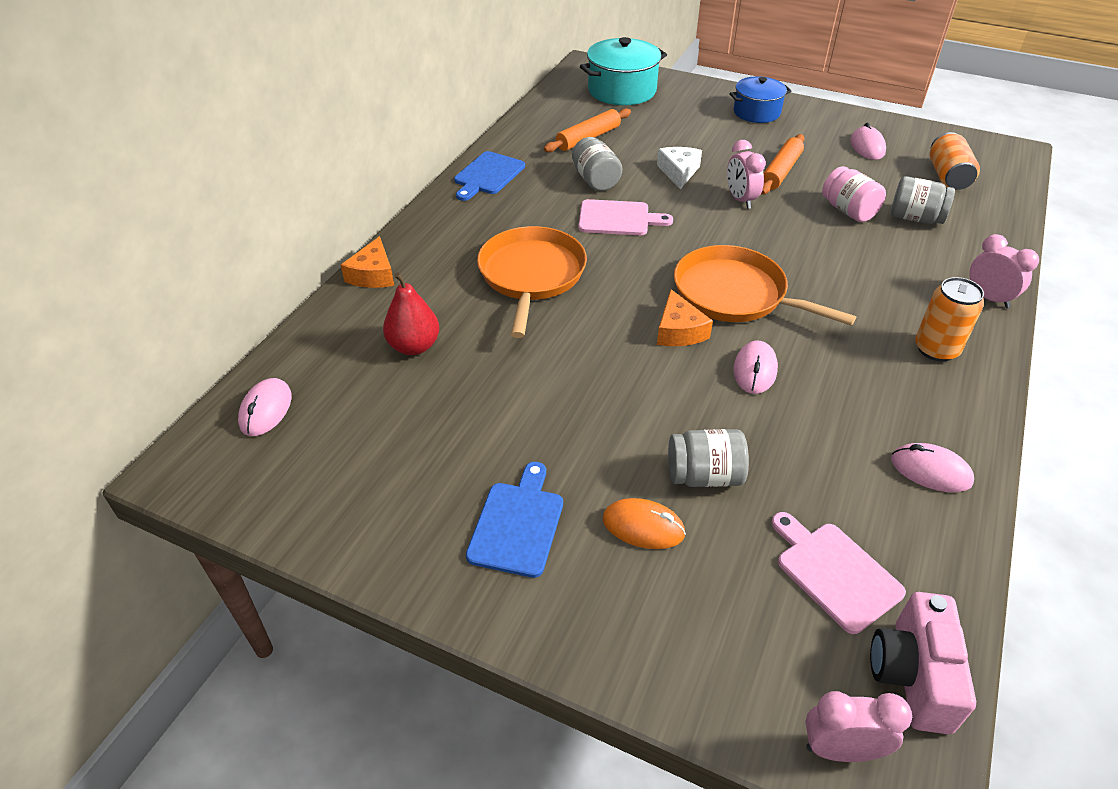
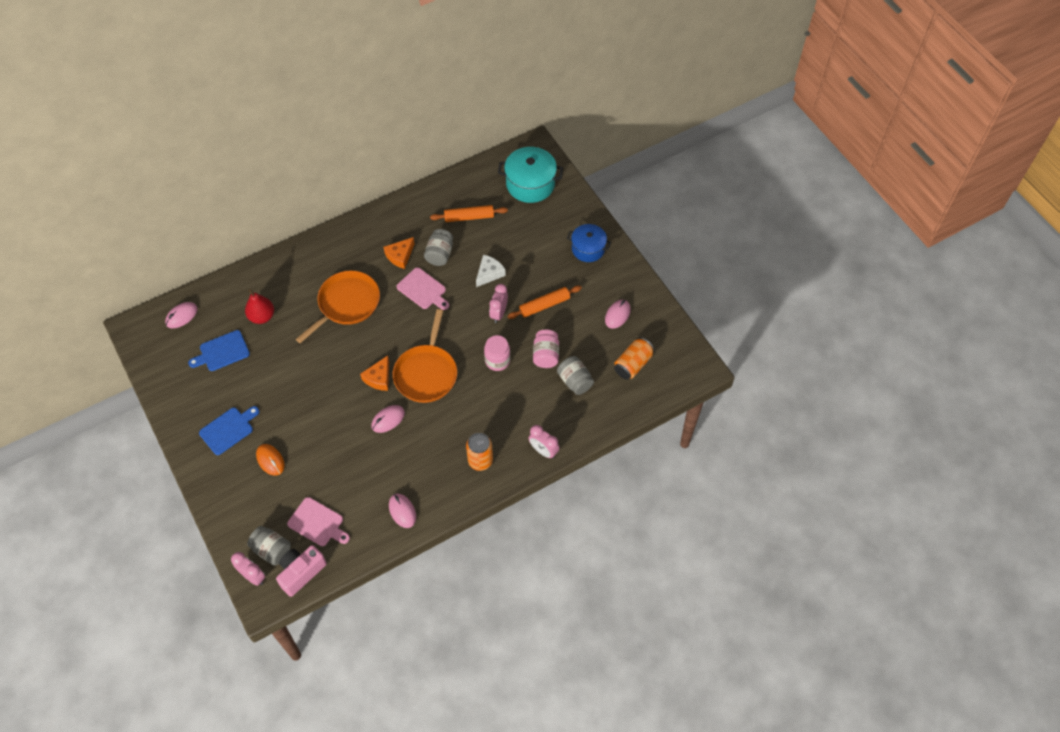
camera: 35 degrees right, 15 degrees up
(373, 274) = (279, 260): orange cheese -> orange cheese (400, 256)
(488, 175) = (389, 218): blue cutting board -> blue cutting board (222, 352)
(704, 476) = (314, 454): grey jar -> grey jar (272, 550)
(735, 294) = (426, 373): orange pan -> orange pan turned 150 degrees counterclockwise
(803, 241) = (497, 361): none -> pink jar
(834, 572) = (317, 523): pink cutting board -> pink cutting board turned 120 degrees clockwise
(988, 298) = (543, 451): pink clock -> pink clock turned 135 degrees clockwise

